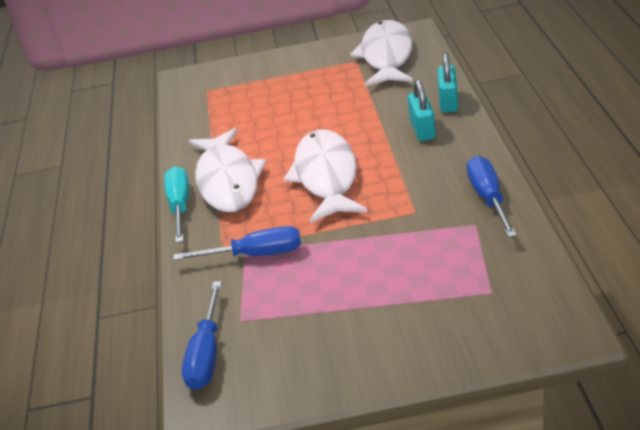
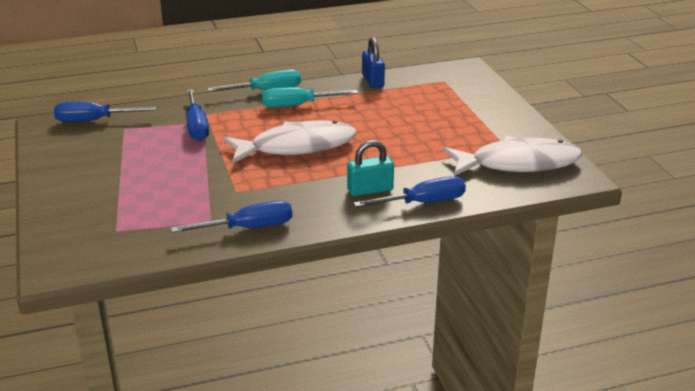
camera: 75 degrees right, 5 degrees down
(187, 133) = (373, 81): none -> blue padlock
(228, 181) = (298, 105): white fish -> turquoise screwdriver
(448, 102) = (423, 203): turquoise padlock -> blue screwdriver

